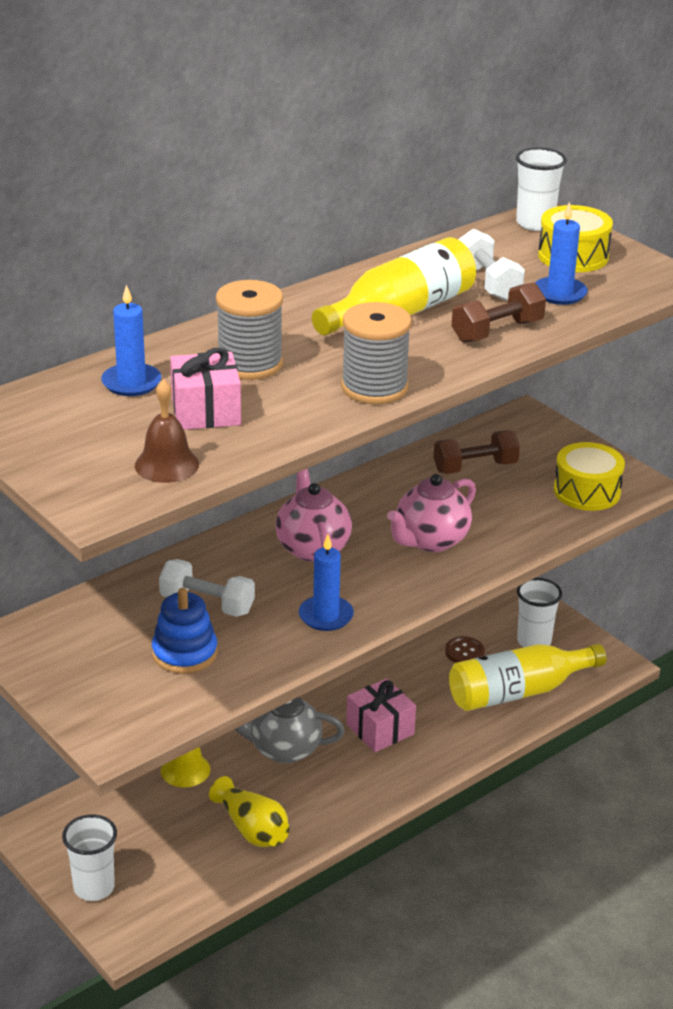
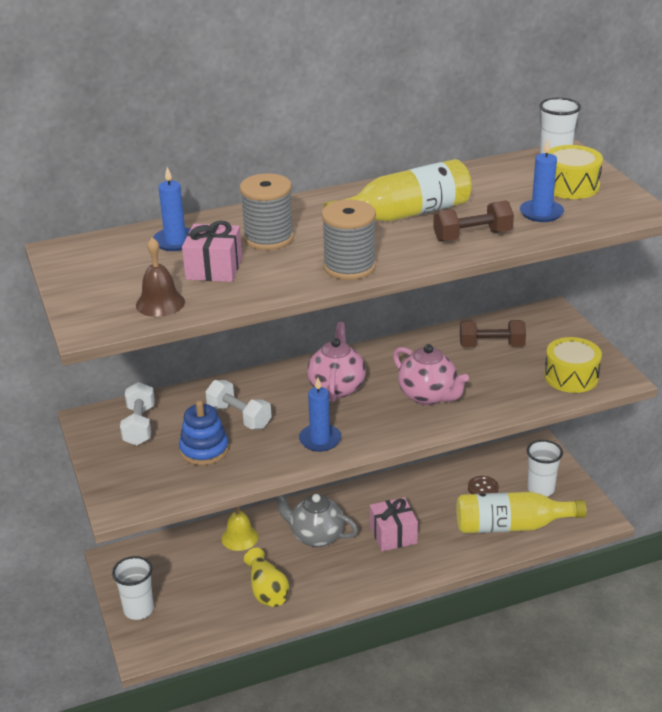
camera: 20 degrees right, 0 degrees up
(430, 541) = (428, 396): pink teapot -> pink teapot turned 105 degrees counterclockwise
(488, 282) = (489, 199): white dumbbell -> white dumbbell (139, 426)

